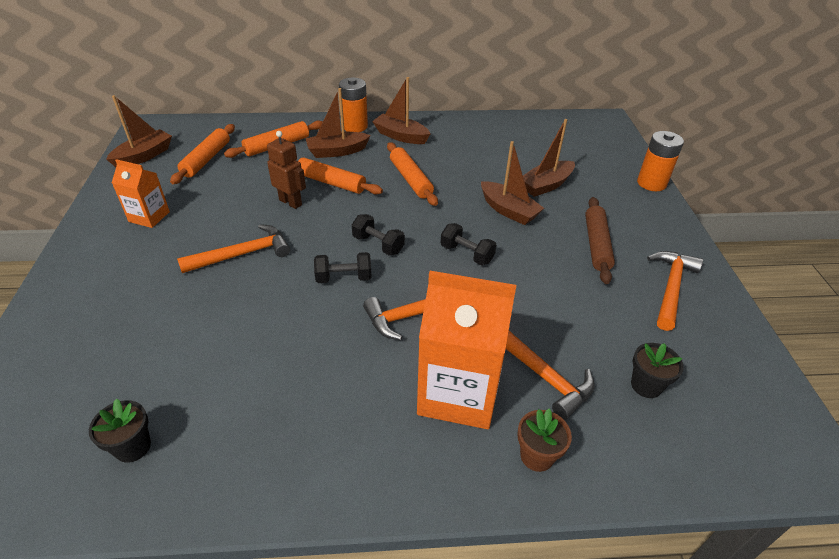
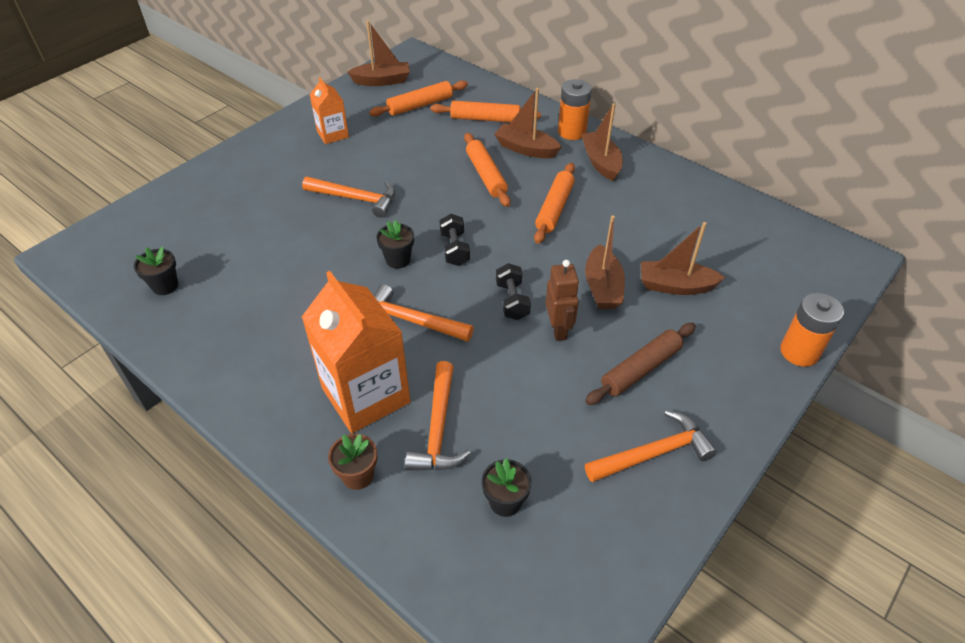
camera: 45 degrees right, 5 degrees up
(291, 202) = (435, 175): brown robot -> brown robot (558, 329)
(344, 278) = (398, 260): black dumbbell -> black flower pot

